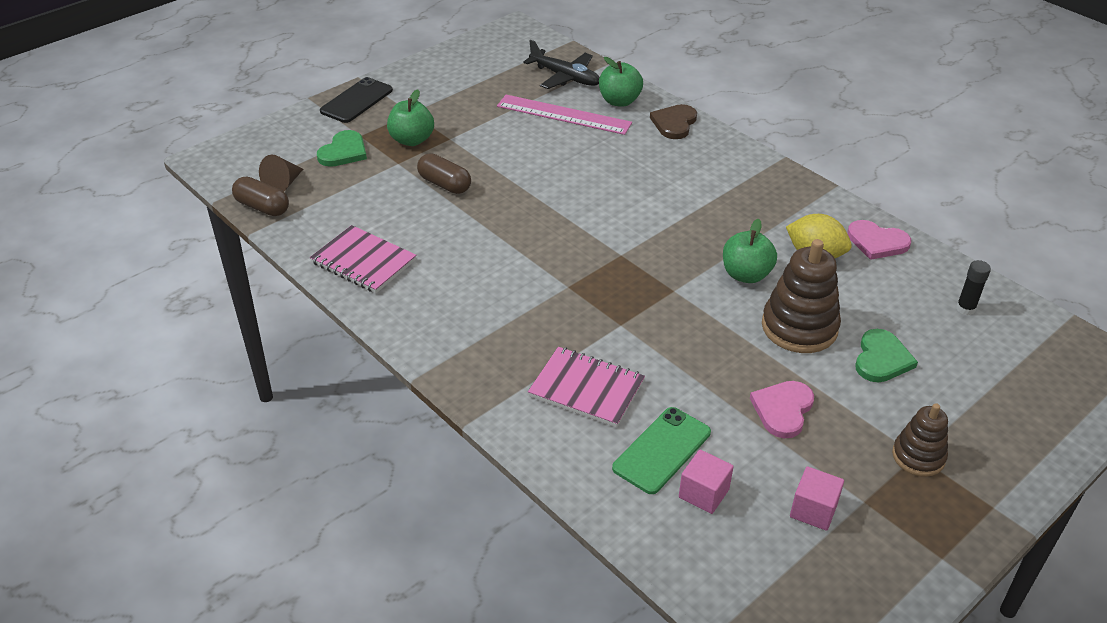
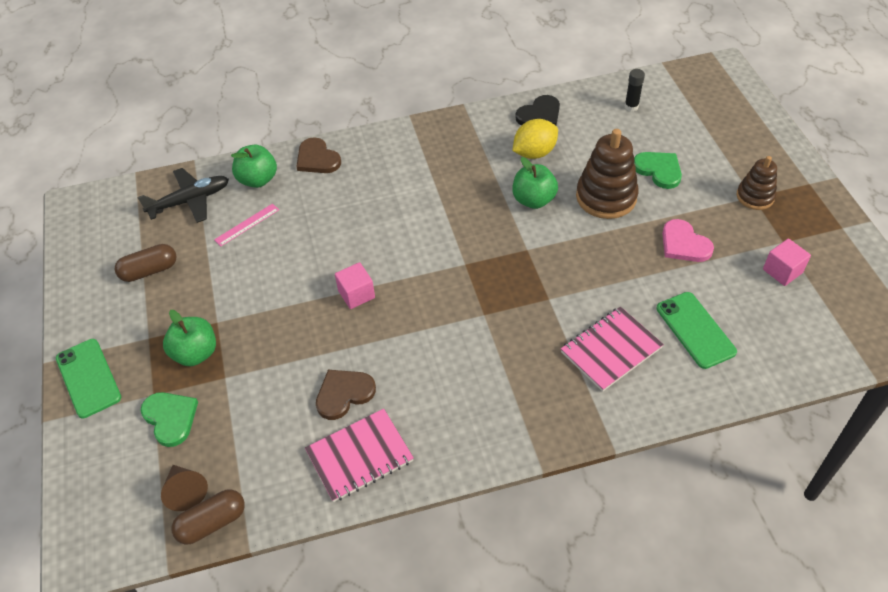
camera: 60 degrees left, 10 degrees up
(356, 101) = (88, 378): black phone -> green phone
(421, 231) = (344, 394): none -> brown heart
(444, 184) = (286, 351): brown capsule -> brown capsule (149, 271)
(563, 115) = (247, 224): pink ruler -> pink ruler, size x0.52
(703, 493) = (746, 323): pink cube -> pink cube (356, 294)
(877, 242) = (539, 115): pink heart -> black heart

